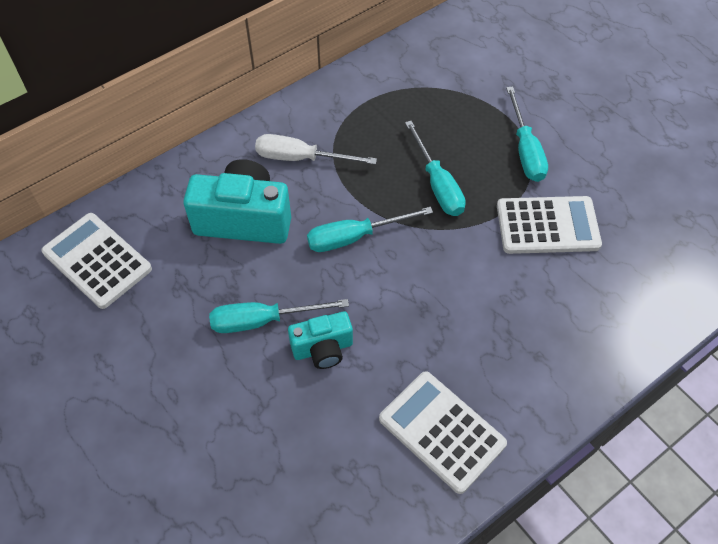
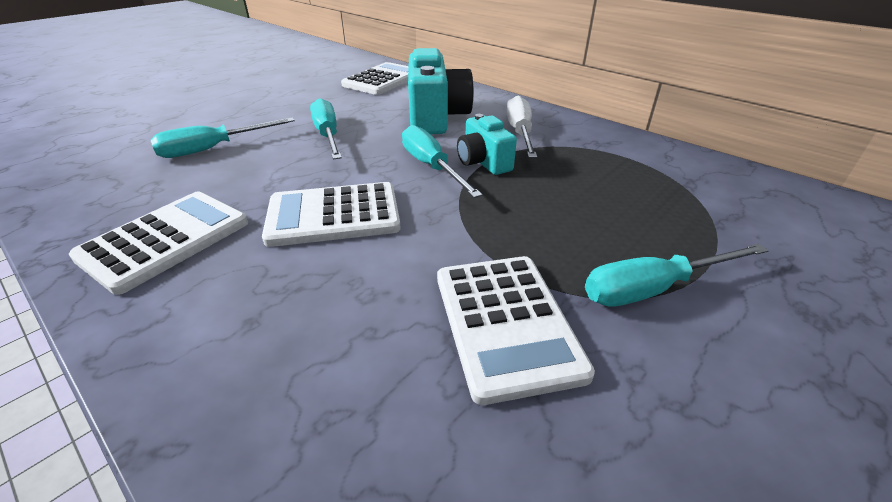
camera: 80 degrees right, 20 degrees down
(323, 349) = (293, 163): turquoise camera -> turquoise camera (483, 162)
(423, 312) = (333, 215): none -> white calculator
(437, 184) = (532, 211): turquoise screwdriver -> turquoise screwdriver (213, 149)

